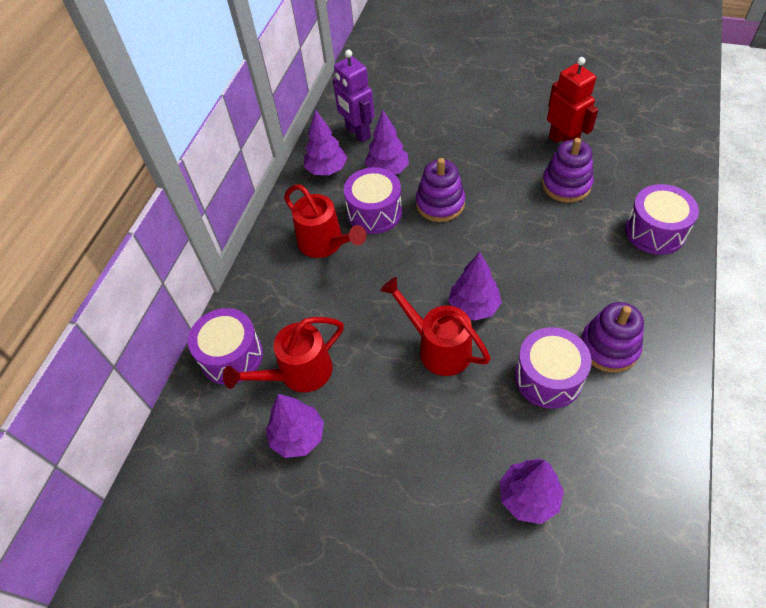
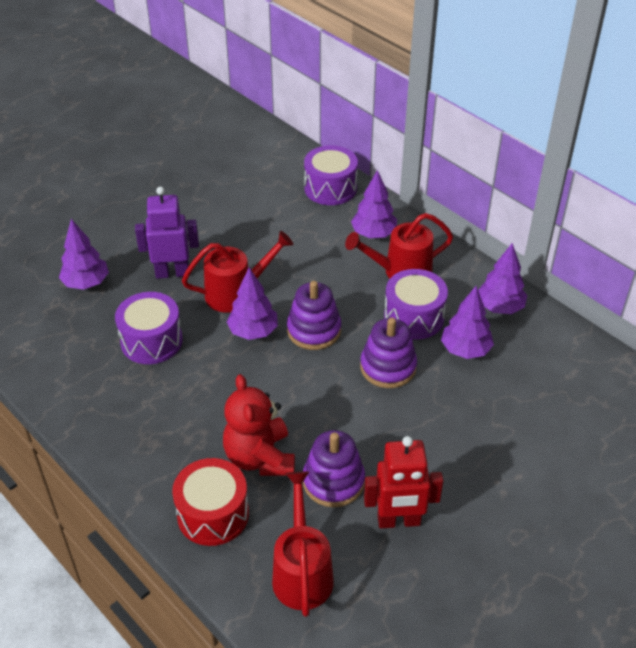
camera: 115 degrees right, 10 degrees down
(298, 374) = (284, 214): red watering can -> red watering can (302, 571)
(298, 436) = (236, 198): purple tree -> purple tree (374, 234)
(357, 133) = (542, 351): purple robot -> purple robot (172, 273)
(587, 232) = (260, 458): none -> red teddy bear
(609, 347) = (138, 393): purple stacking toy -> purple stacking toy (314, 330)
(655, 231) = (213, 514): purple drum -> red drum

